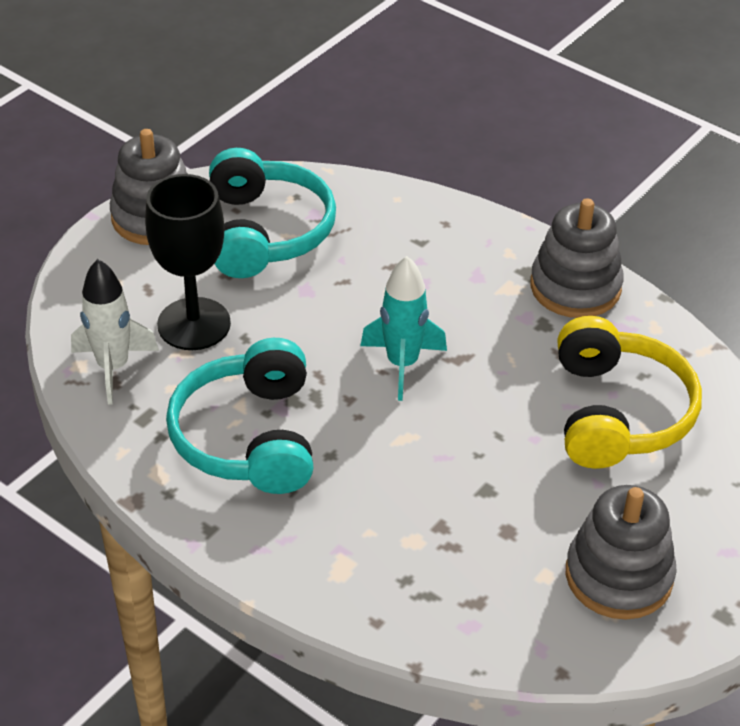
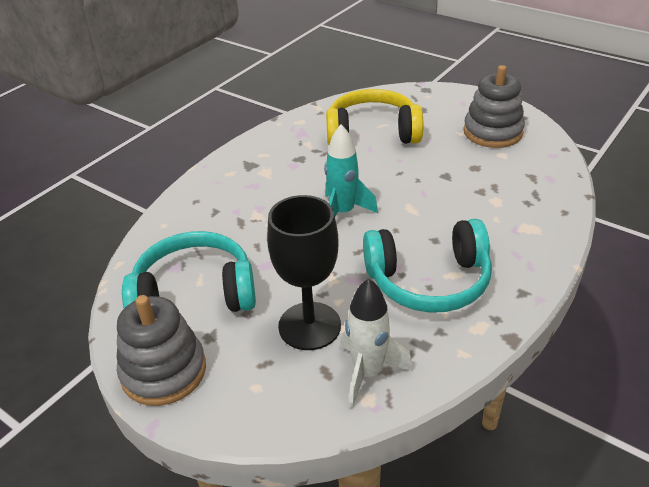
camera: 90 degrees left, 5 degrees down
(575, 287) = (265, 147): grey stacking toy -> none

